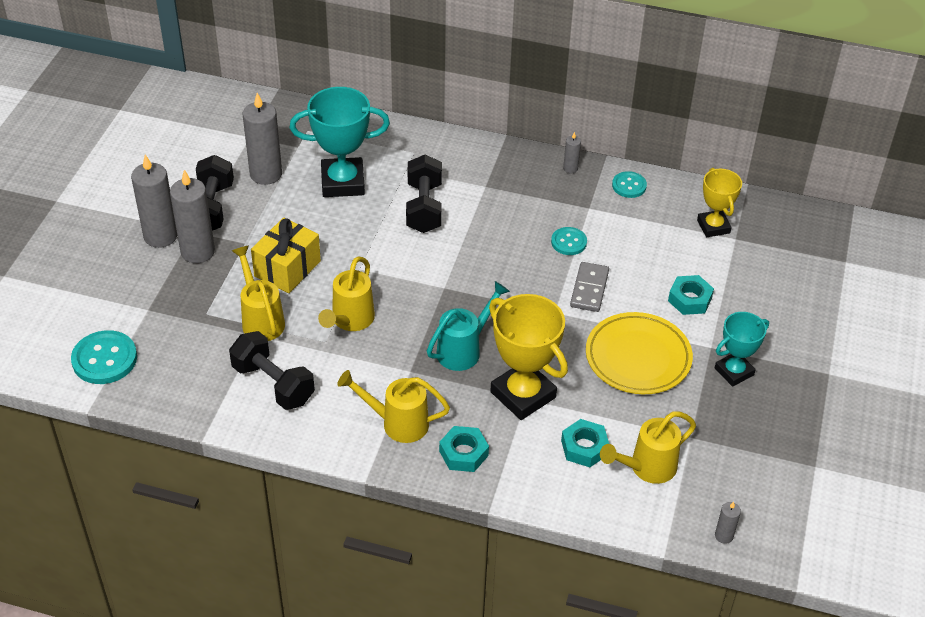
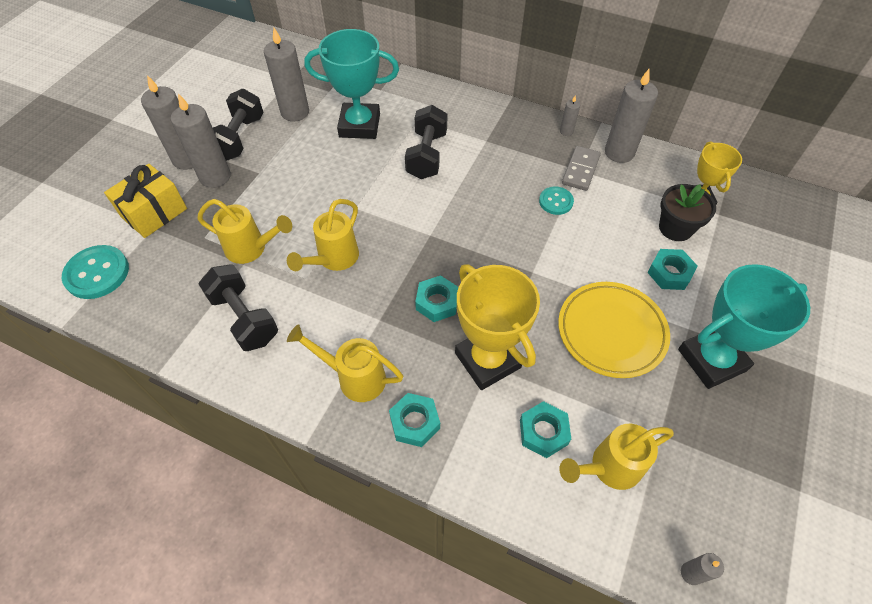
camera: 10 degrees right, 10 degrees up
(261, 319) = (252, 249): yellow watering can -> yellow watering can turned 120 degrees clockwise
(287, 268) = (290, 201): yellow gift -> yellow gift (154, 213)
(464, 349) = (437, 302): turquoise watering can -> turquoise nut
(589, 289) = (570, 251): grey domino -> grey domino (580, 170)
(629, 186) = (619, 152): turquoise button -> grey candle
(692, 256) = (675, 228): none -> black flower pot
(734, 371) = (711, 360): turquoise trophy -> turquoise trophy, size x1.63

